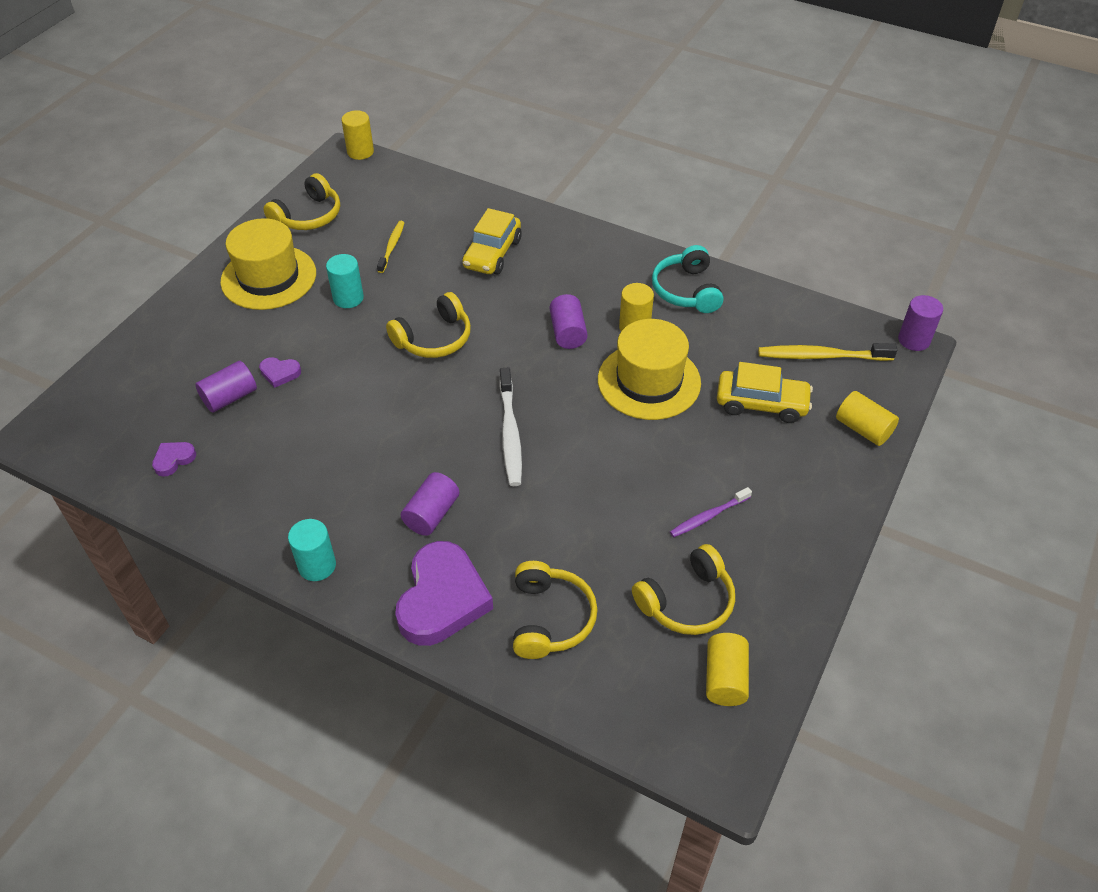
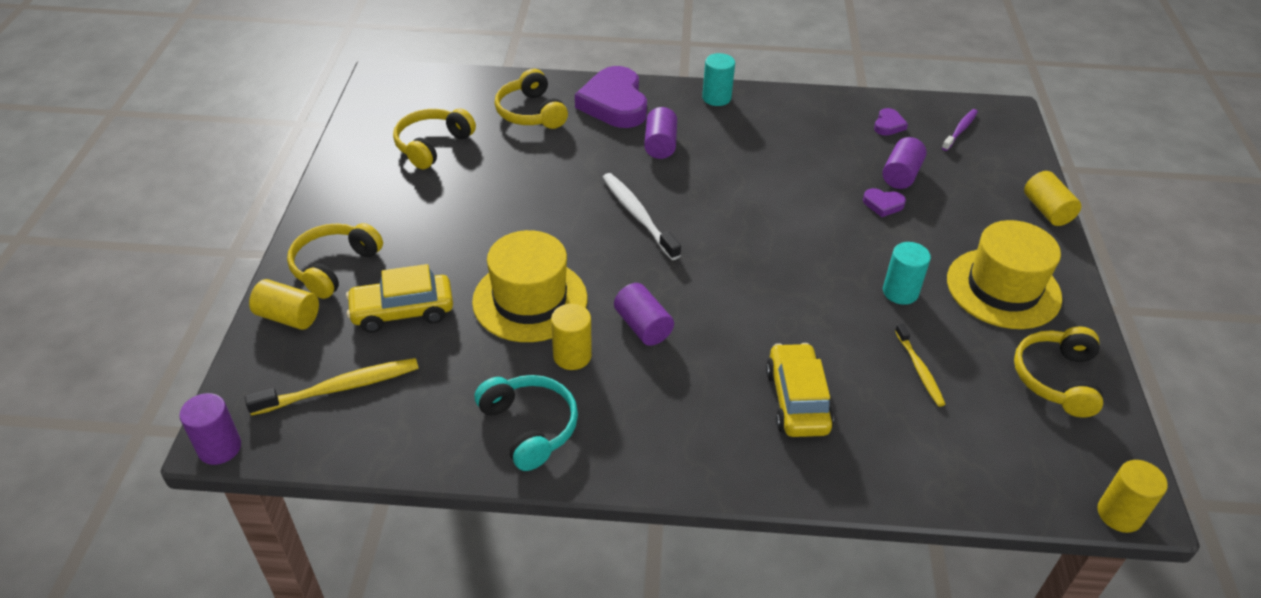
camera: 155 degrees right, 5 degrees down
(280, 373) = (883, 204): purple heart -> purple heart turned 150 degrees counterclockwise
(434, 338) = (775, 277): yellow headphones -> yellow headphones (334, 267)
(708, 516) = (431, 202): purple toothbrush -> purple toothbrush (960, 130)
(725, 678) = (392, 114): yellow cylinder -> yellow cylinder (1047, 210)

